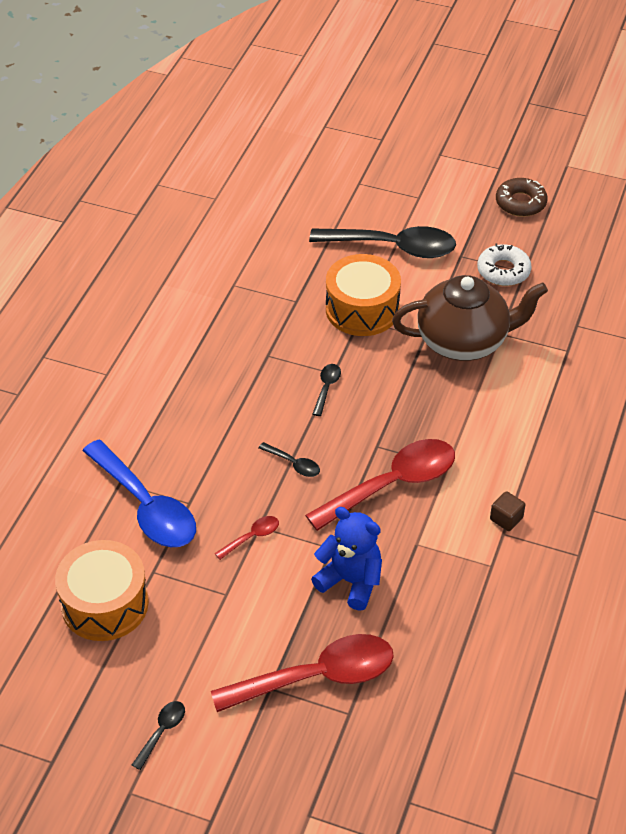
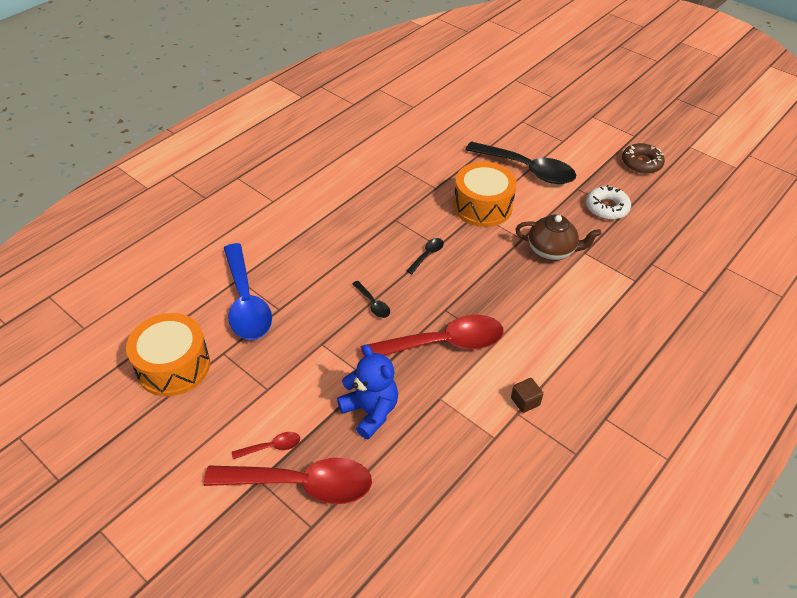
camera: 20 degrees right, 0 degrees up
(162, 731) = (154, 486): black spoon -> none
(252, 537) = (311, 350): red spoon -> red spoon (272, 447)
(464, 342) = (552, 251): brown teapot -> brown teapot, size x0.65

